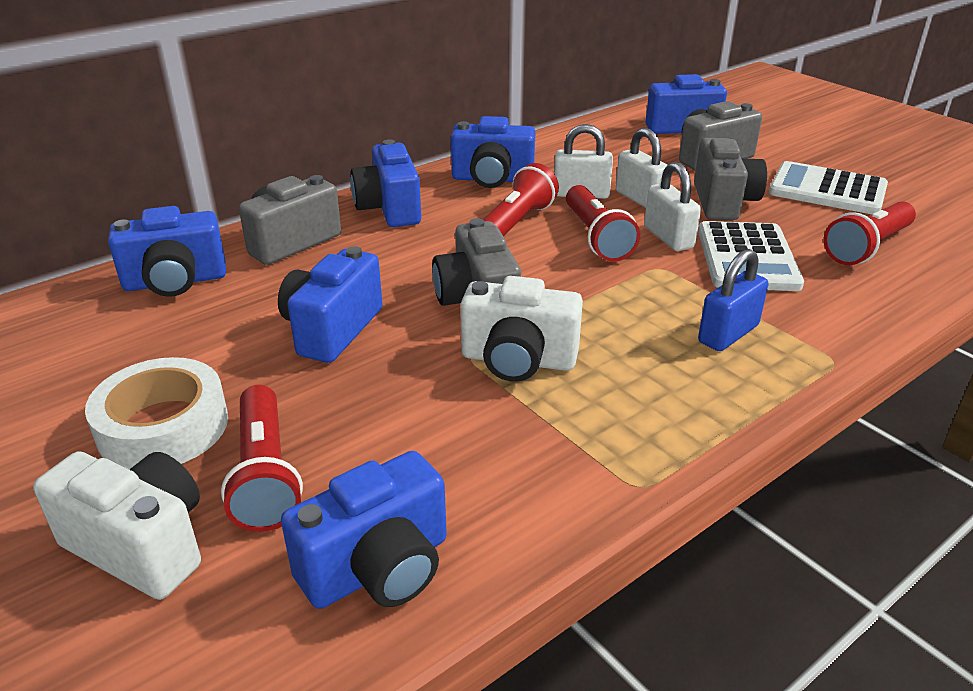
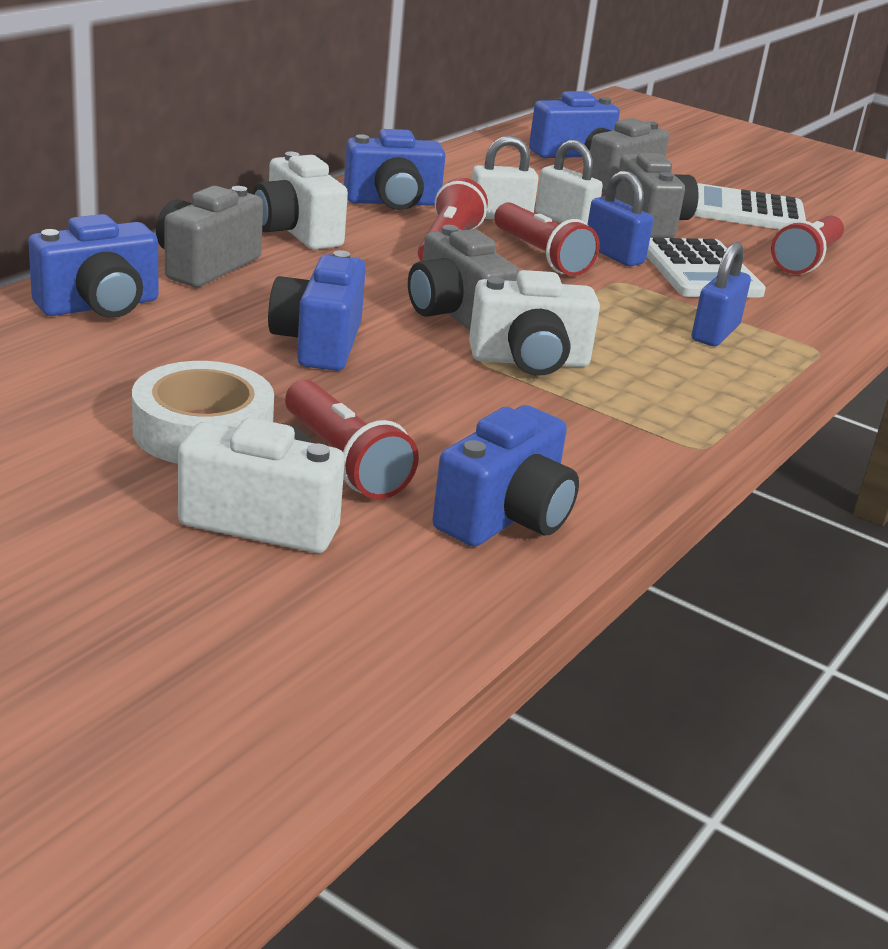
camera: 20 degrees left, 5 degrees down
(389, 209) = (296, 232): blue camera -> white camera
(668, 237) = (614, 255): white padlock -> blue padlock

